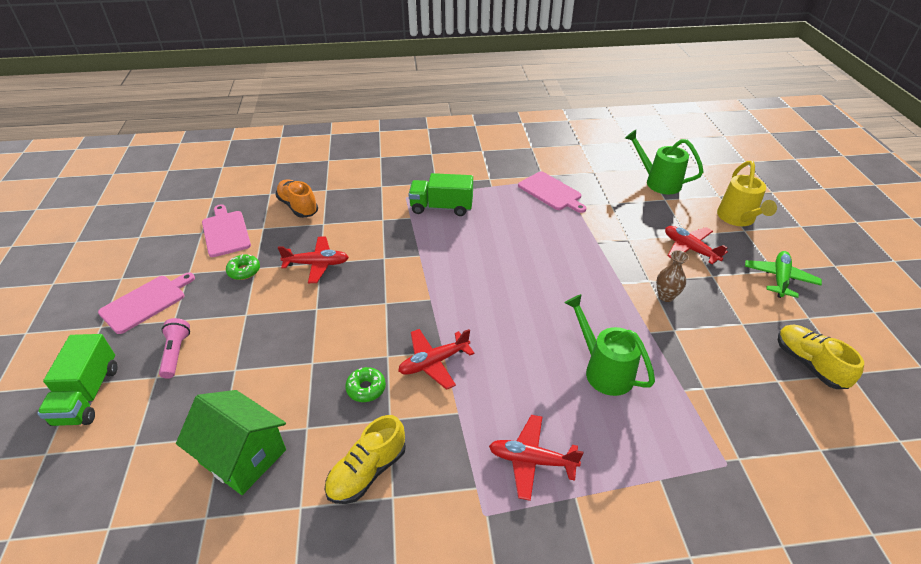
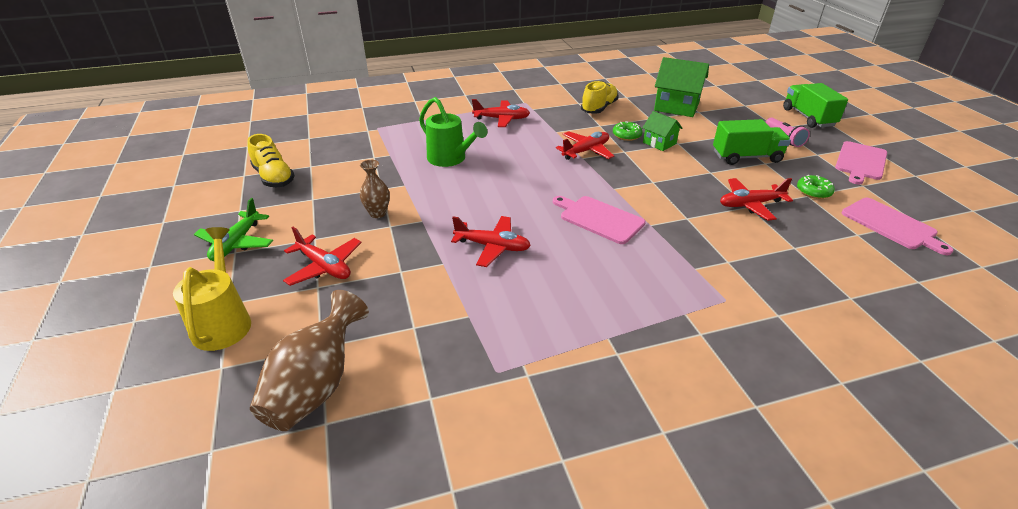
camera: 170 degrees right, 5 degrees down
(298, 207) = (853, 266): orange shoe -> none
(335, 366) = (659, 143): none -> green house
(441, 207) = (663, 288): green truck -> green truck (746, 157)
(551, 192) = (508, 337): pink cutting board -> pink cutting board (599, 219)
(557, 250) = (492, 246): none -> red plane
(658, 182) = (316, 386): green watering can -> brown vase

